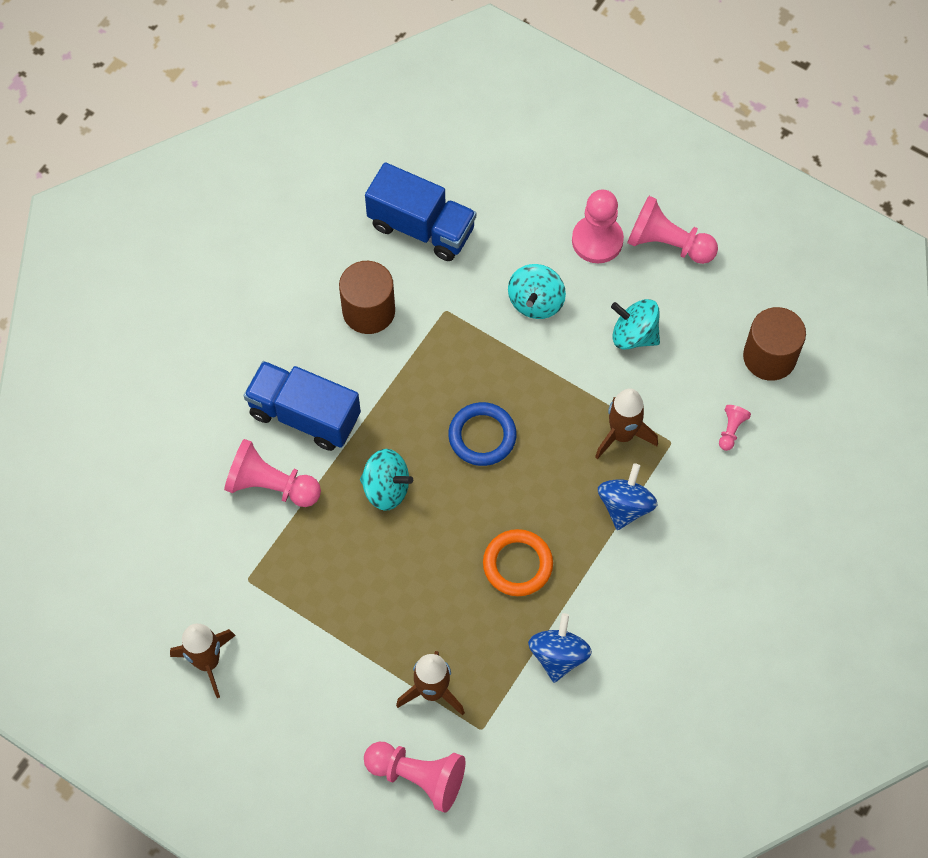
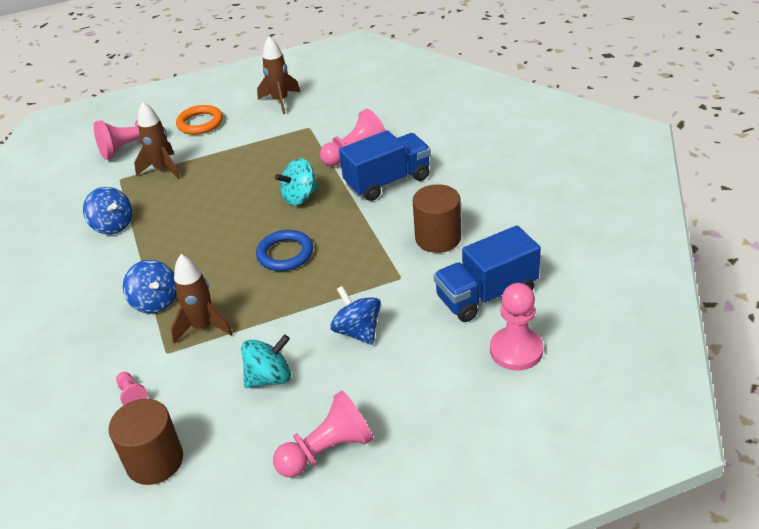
camera: 130 degrees right, 25 degrees down
(517, 564) = (185, 232): orange ring -> orange ring (200, 123)
(536, 302) = (358, 331): turquoise spinning top -> blue spinning top
(597, 240) = (376, 400): pink pawn -> pink pawn (516, 350)

